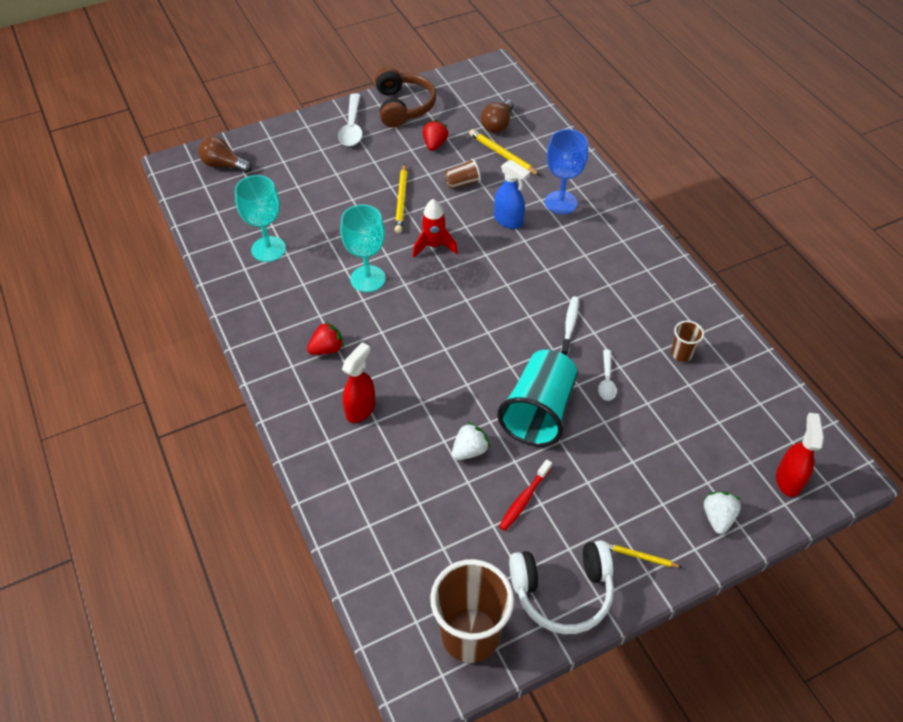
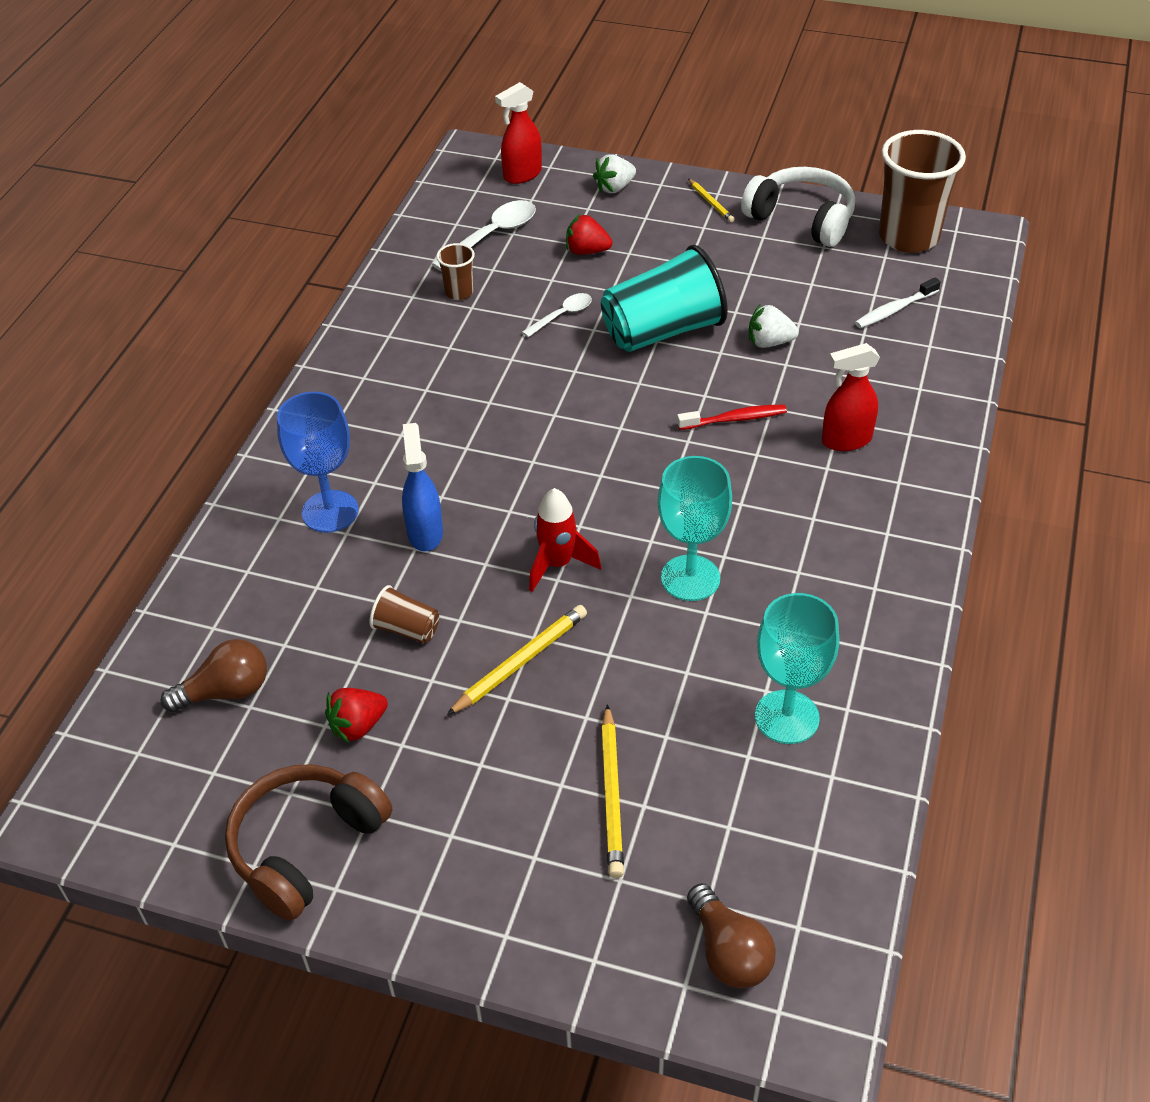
camera: 135 degrees left, 5 degrees down
(327, 349) = (826, 525): red strawberry -> red strawberry (587, 251)
(352, 127) = (435, 868): white spoon -> white spoon (492, 236)
(502, 155) = (294, 634): yellow pencil -> yellow pencil (612, 795)
(524, 499) = (761, 283): red toothbrush -> red toothbrush (735, 419)
(570, 325) = (526, 379): white toothbrush -> white toothbrush (894, 310)

